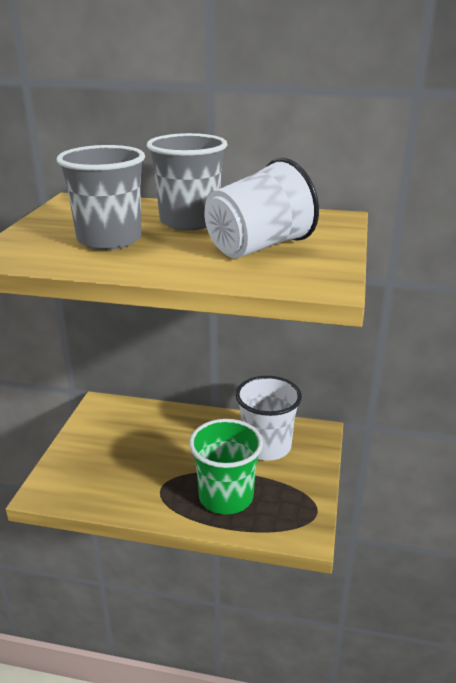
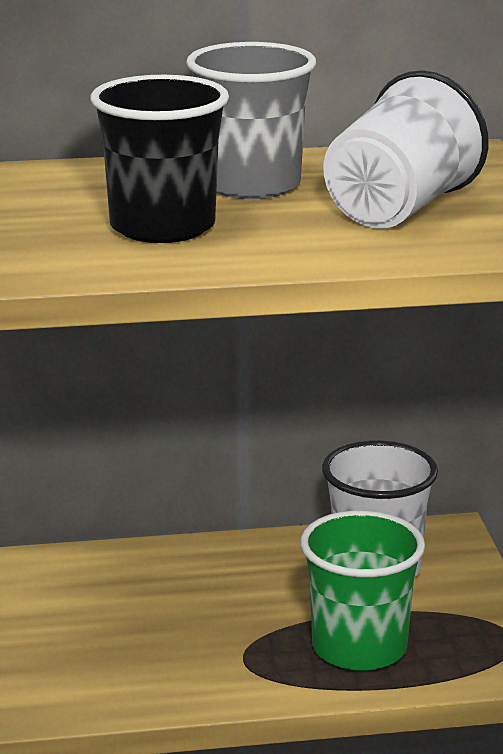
camera: 20 degrees left, 5 degrees down
(109, 240) = (162, 227): grey cup -> black cup

